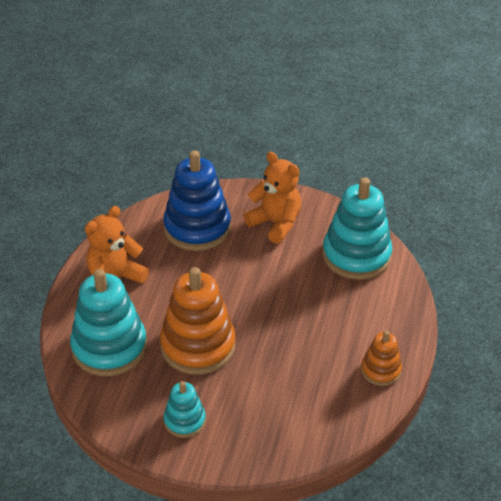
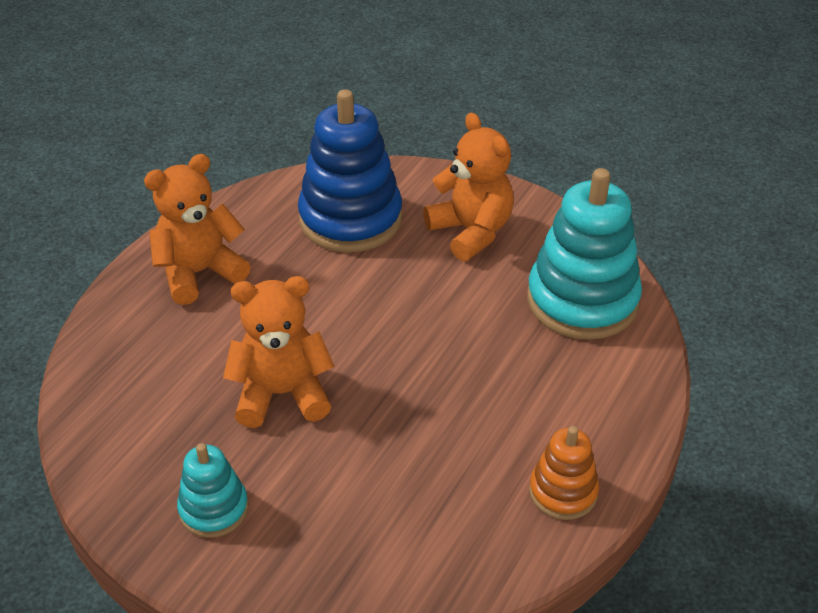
camera: 15 degrees right, 0 degrees up
(109, 347) = (148, 371): turquoise stacking toy -> none
(198, 346) = (282, 394): orange stacking toy -> orange teddy bear

